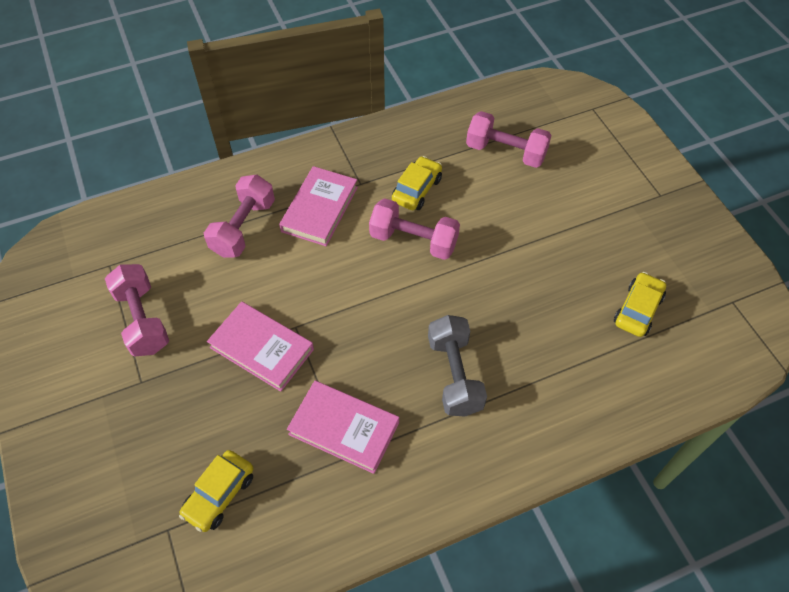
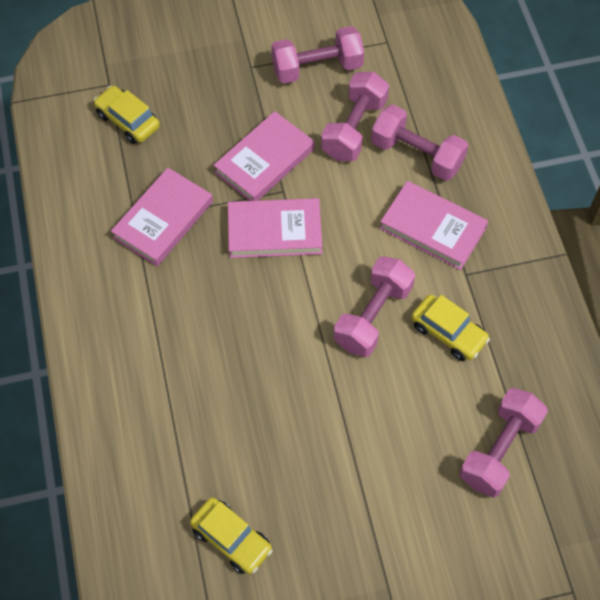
camera: 100 degrees right, 5 degrees up
(217, 279) = (354, 129): none -> pink dumbbell
(341, 326) = (274, 231): none -> pink book
(454, 375) = (195, 325): grey dumbbell -> none

